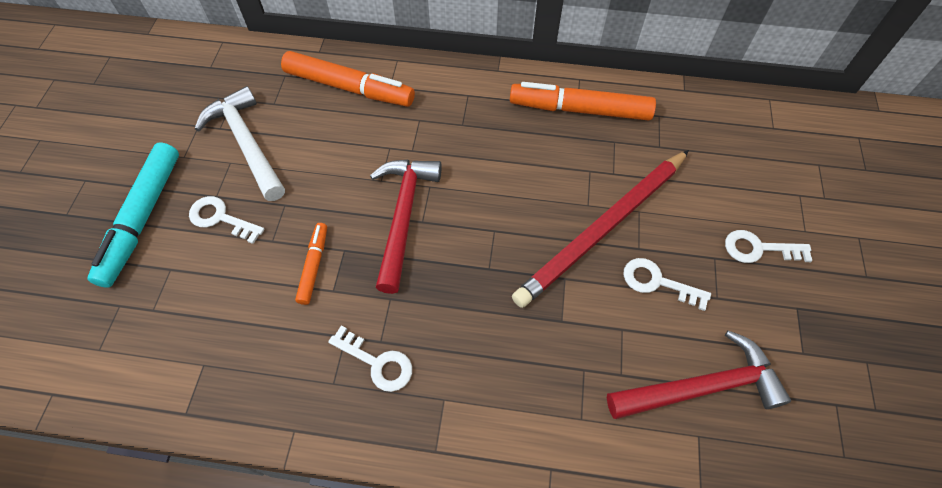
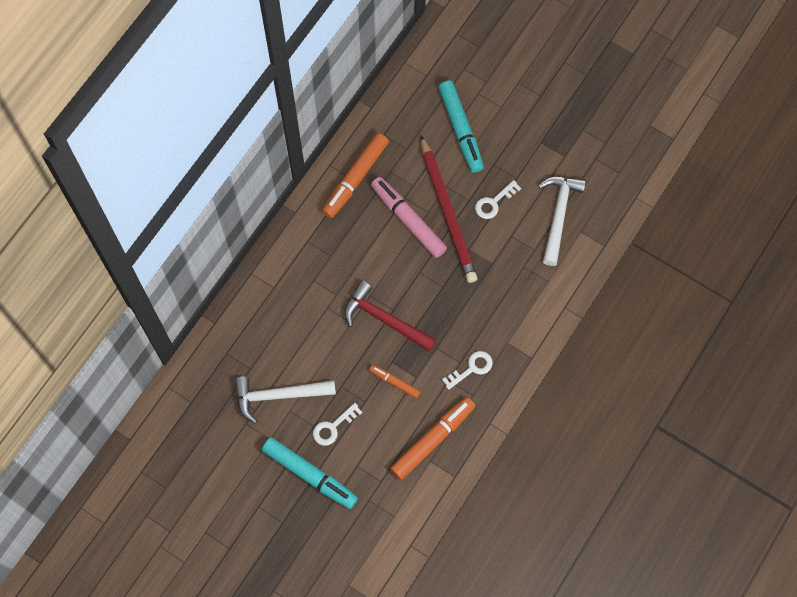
camera: 65 degrees left, 10 degrees up
(349, 88) = (261, 314): orange marker -> orange marker (433, 440)
(561, 187) = (408, 220): none -> pink marker
(701, 387) = (558, 215): red hammer -> white hammer
(732, 196) = (460, 130): none -> turquoise marker
(758, 249) = (499, 138): white key -> none

